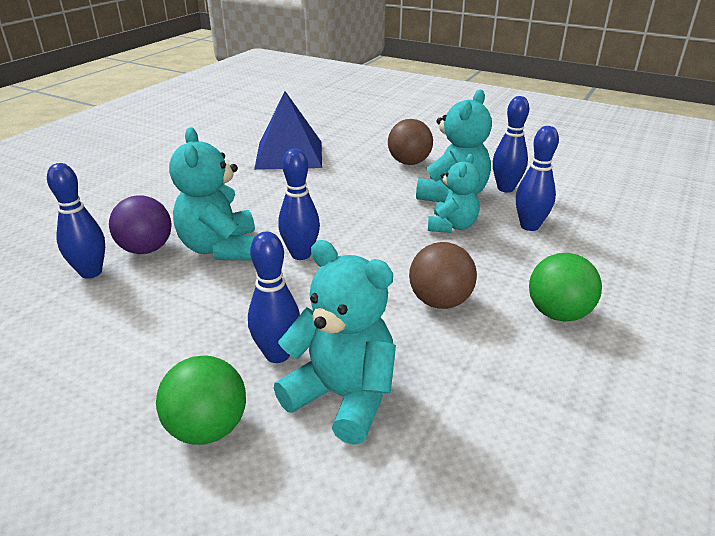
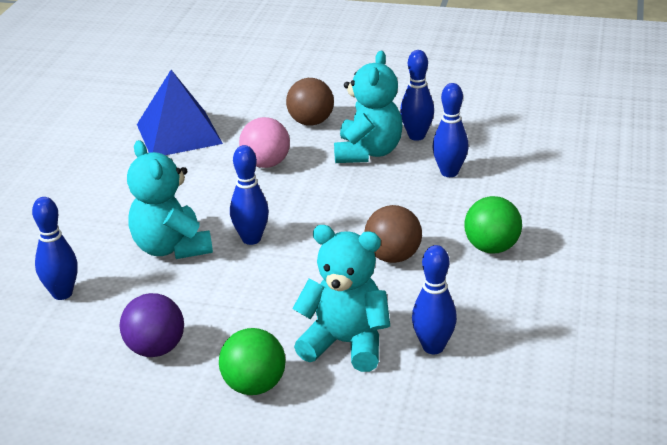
camera: 15 degrees left, 0 degrees up
(146, 249) = (99, 262): purple ball -> purple ball (155, 349)
(277, 354) = (278, 325): blue bowling pin -> blue bowling pin (433, 347)
(351, 190) = (266, 164): none -> pink ball
(452, 226) = (379, 185): turquoise teddy bear -> none

